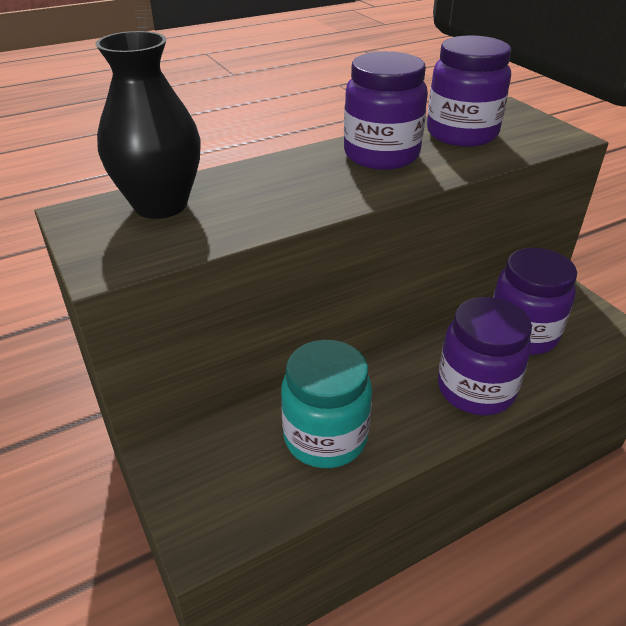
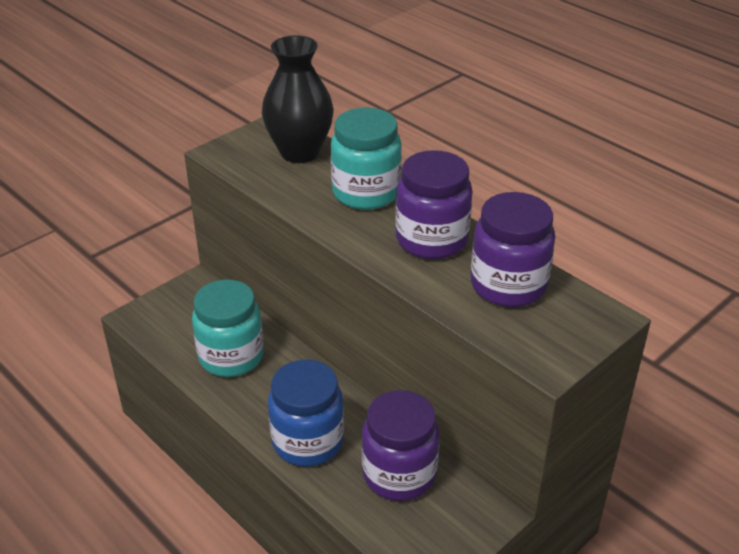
camera: 75 degrees right, 0 degrees up
(278, 176) = (366, 193): none -> turquoise jar
(475, 389) = (308, 441): purple jar -> blue jar

